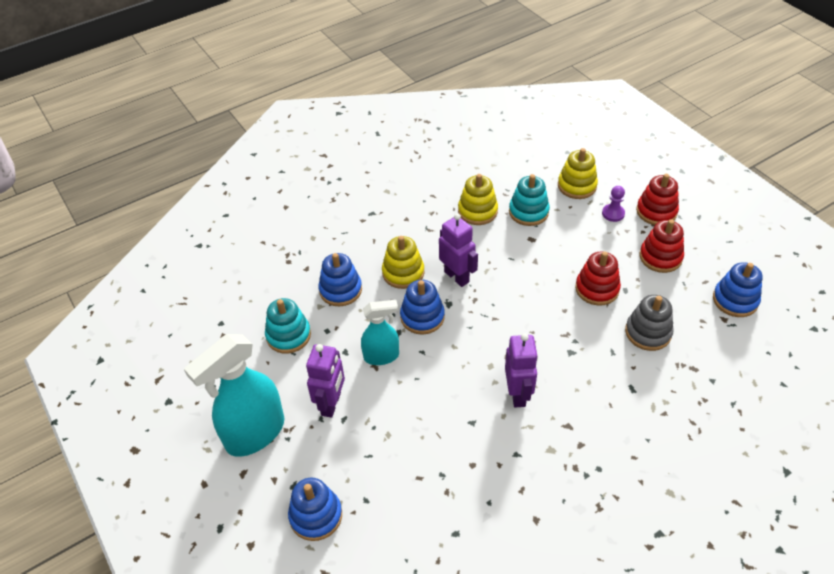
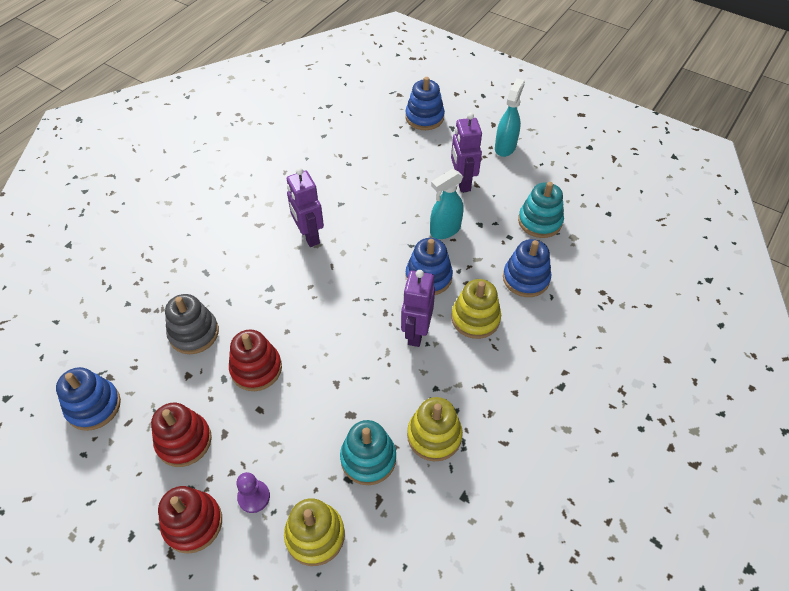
camera: 155 degrees right, 5 degrees up
(254, 433) = (505, 147): turquoise spray bottle -> turquoise spray bottle, size x0.58
(457, 277) = (416, 333): purple robot -> purple robot turned 75 degrees clockwise

